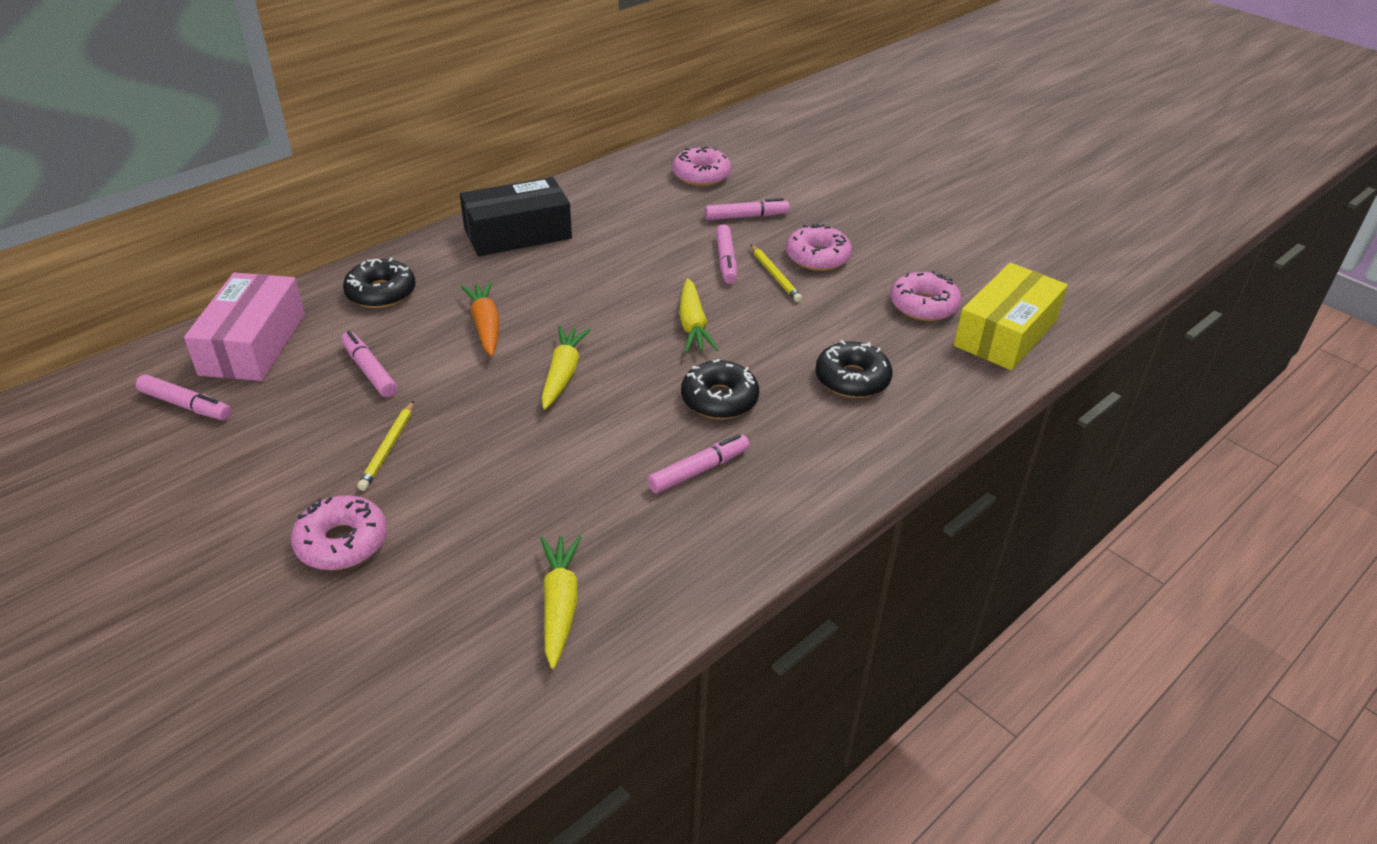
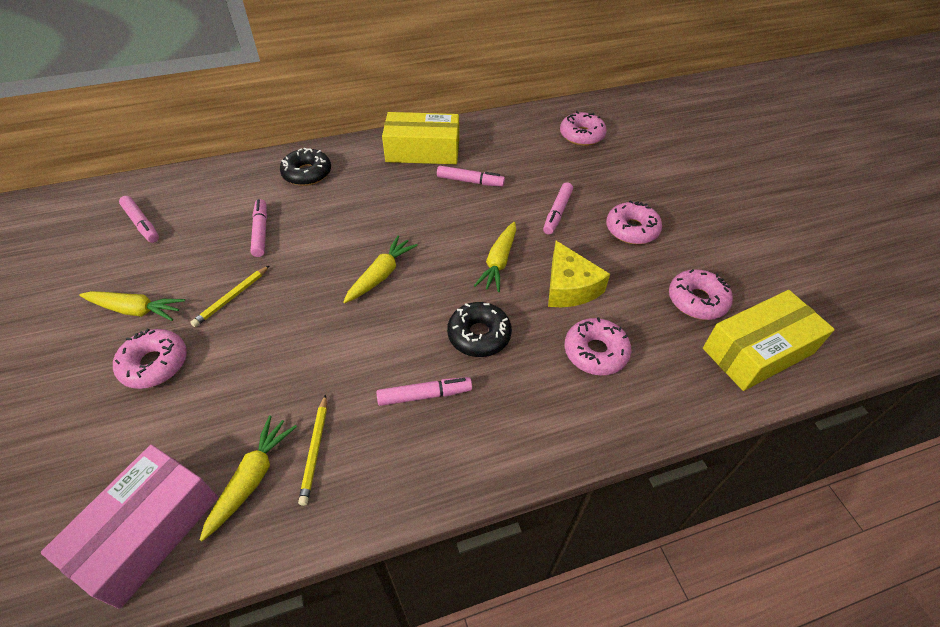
camera: 25 degrees right, 10 degrees up
(253, 344) = (208, 190): pink box -> pink box (147, 531)
(263, 497) = (135, 310): none -> yellow carrot
(485, 326) = (355, 219): orange carrot -> none
(517, 233) = (423, 151): black box -> yellow box
(746, 216) = (595, 179): pink marker -> pink marker (470, 181)
(775, 276) = (587, 237): yellow pencil -> yellow pencil (315, 451)
(786, 328) = (569, 287): none -> yellow cheese
(852, 379) = (595, 352): black donut -> pink donut

